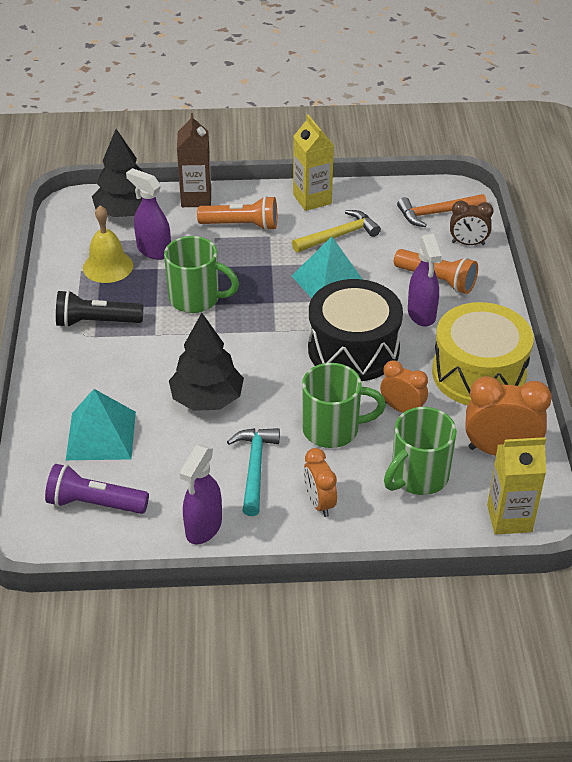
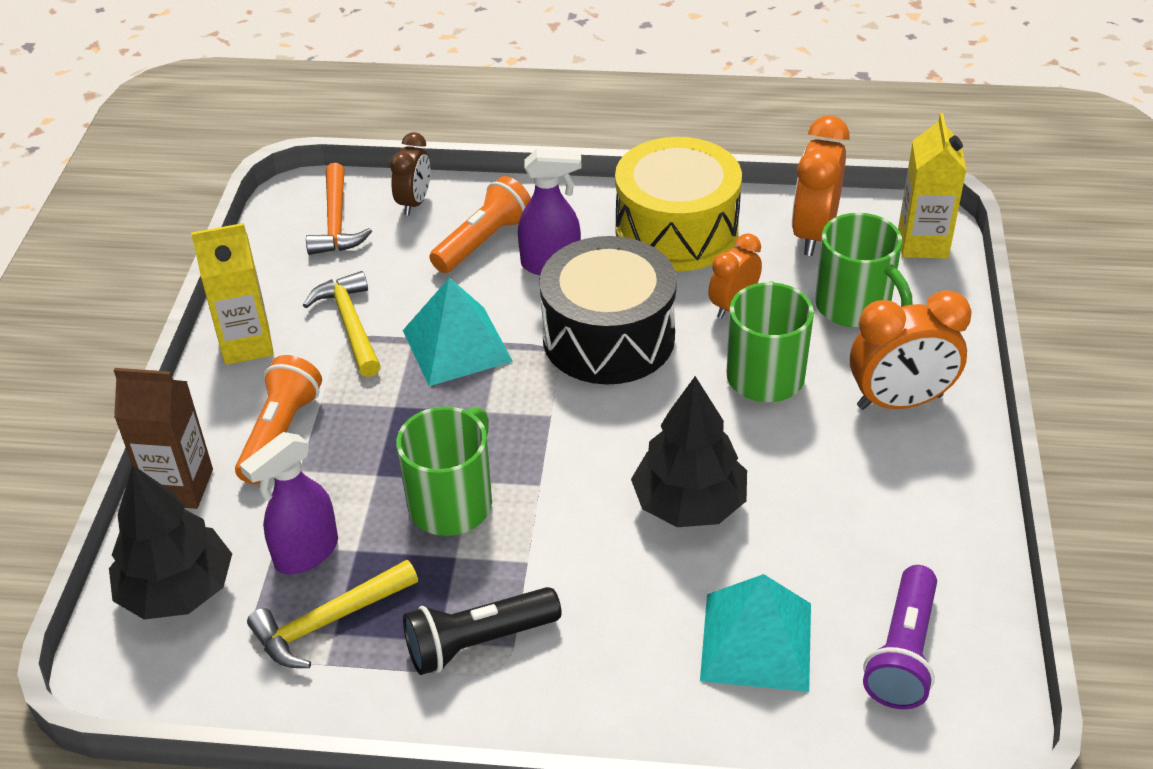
camera: 80 degrees left, 0 degrees up
(96, 322) = (477, 642): black flashlight -> black flashlight turned 60 degrees clockwise
(108, 266) = (328, 621): yellow bell -> yellow hammer
(203, 528) = (947, 524): purple spray bottle -> none
(255, 468) = (835, 461): turquoise hammer -> none
(319, 503) = (899, 402): orange clock -> orange clock, size x1.61

